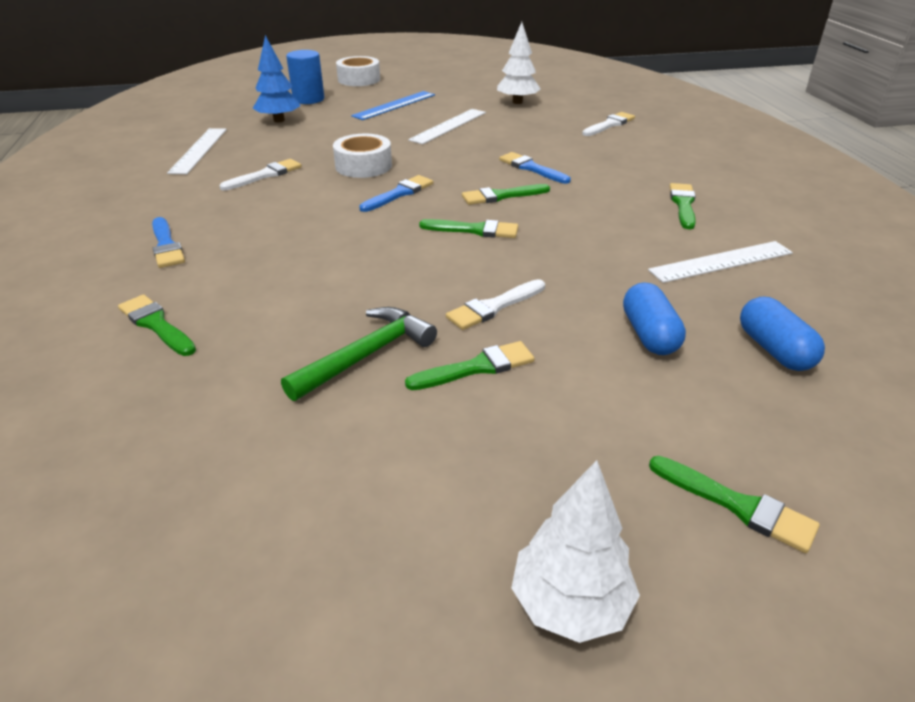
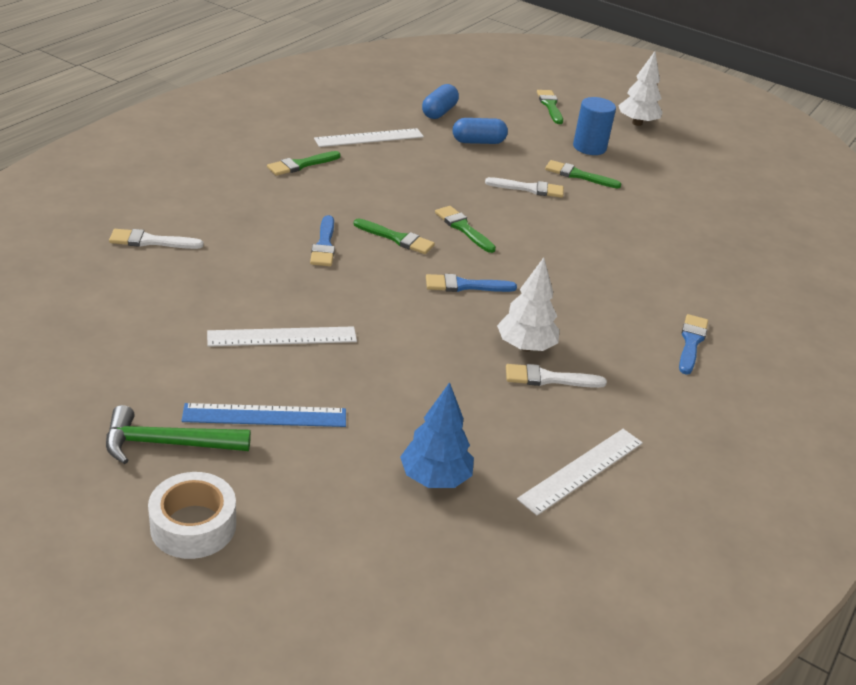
camera: 140 degrees left, 0 degrees up
(156, 324) = (727, 282): green brush -> none
(308, 99) = (338, 512): blue cylinder -> blue cylinder (589, 147)
(363, 166) = (448, 334): white tape -> none
(367, 355) = (623, 206): green hammer -> green hammer (167, 443)
(517, 102) = (138, 326): white tree -> white tree (525, 346)
(649, 335) = (478, 142): blue capsule -> blue capsule turned 45 degrees clockwise
(721, 262) = (369, 138): white ruler -> white ruler turned 45 degrees counterclockwise

